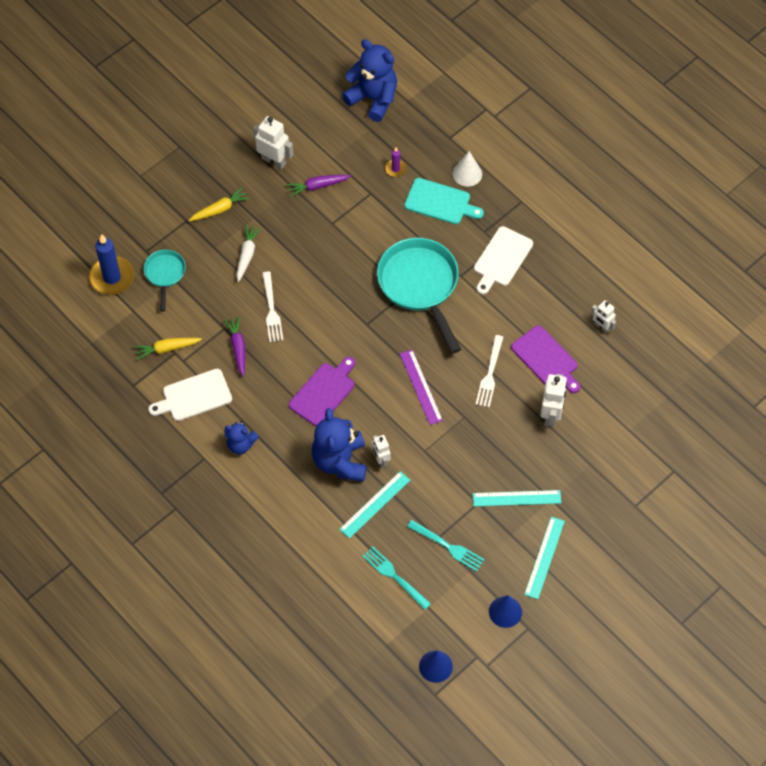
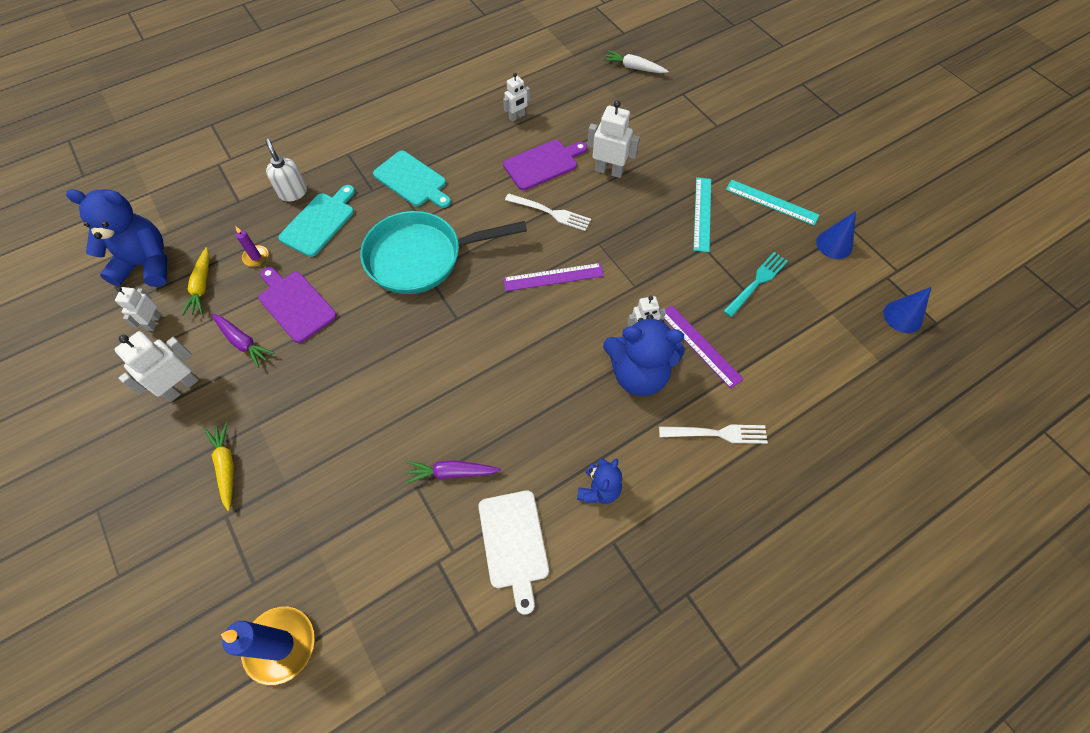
camera: 80 degrees left, 0 degrees up
(165, 274) = (303, 559): turquoise pan -> none
(166, 349) = (428, 573): yellow carrot -> yellow carrot (202, 286)
(247, 254) = (312, 441): white carrot -> white carrot (633, 68)
(271, 310) = (406, 422): white fork -> white fork (717, 433)
(317, 186) = (243, 342): purple carrot -> purple carrot turned 45 degrees counterclockwise
(323, 123) = (153, 322): none -> white robot
(323, 392) = (540, 378): purple cutting board -> purple cutting board (295, 304)
(373, 99) = (146, 264): blue teddy bear -> blue teddy bear turned 45 degrees clockwise
(374, 504) = (699, 346): turquoise ruler -> purple ruler
(394, 576) = (793, 339): turquoise fork -> none
(467, 174) = (293, 192): white cone -> white soap dispenser
(501, 259) = (412, 180): white cutting board -> turquoise cutting board

